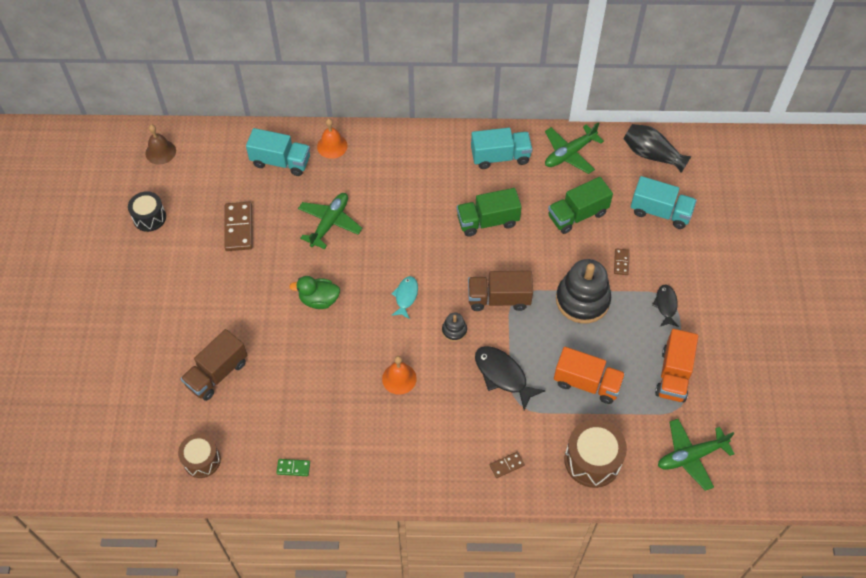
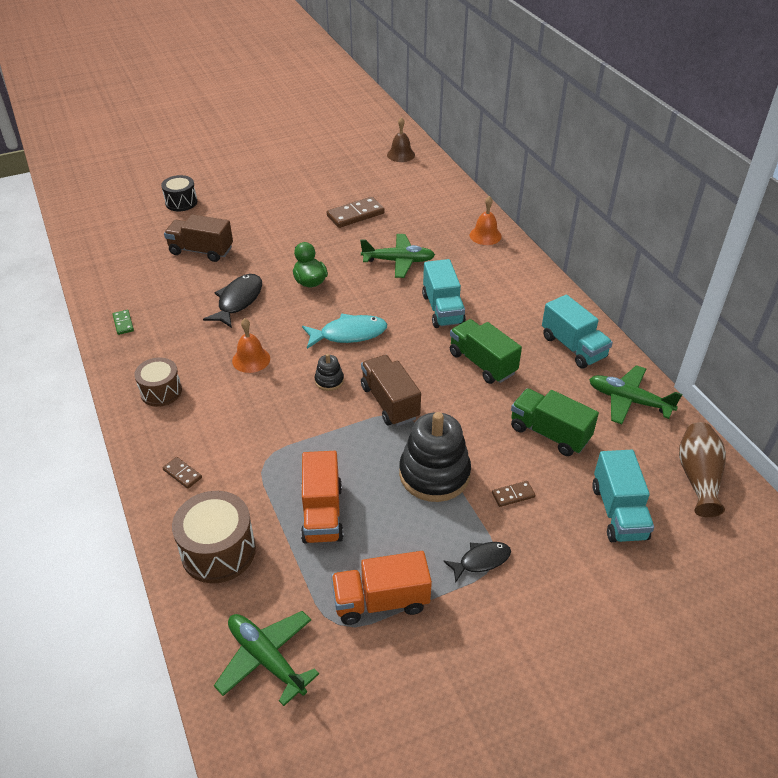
camera: 65 degrees right, 15 degrees down
(149, 217) = (333, 170): black drum -> black drum (181, 202)
(202, 460) = (112, 270): brown drum -> brown drum (161, 391)
(281, 162) = (442, 214): turquoise truck -> turquoise truck (442, 309)
(406, 296) = (349, 334): turquoise fish -> turquoise fish, size x1.59
(503, 375) = (294, 436): black fish -> black fish (238, 301)
(652, 155) = (698, 477): black vase -> brown vase

